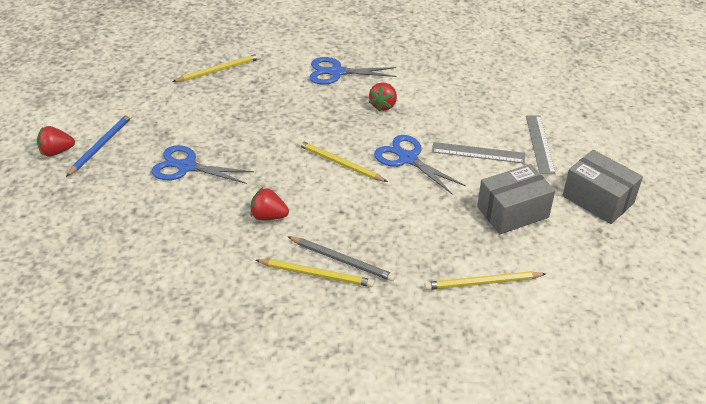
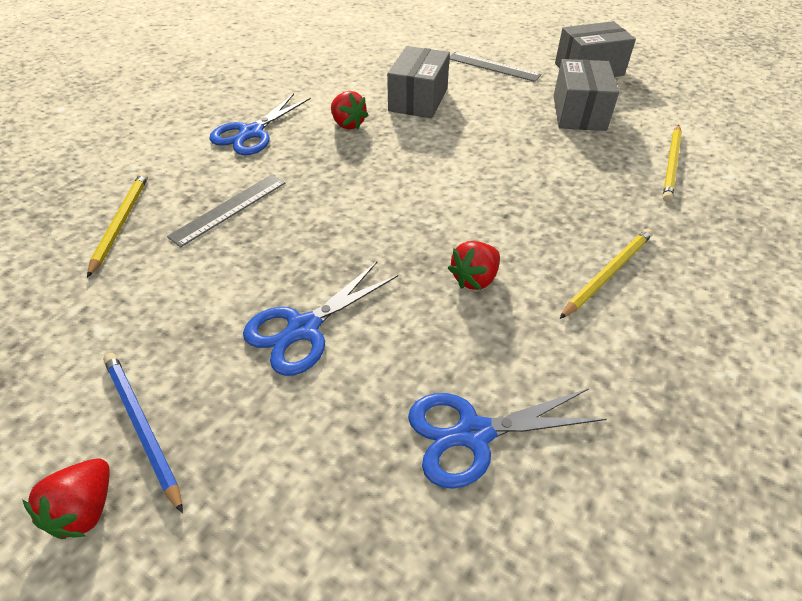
camera: 60 degrees left, 5 degrees up
(339, 163) = (420, 188): yellow pencil -> none
(342, 260) = (592, 244): grey pencil -> none
(408, 159) = (452, 140): blue scissors -> blue scissors (474, 434)
(446, 124) = (418, 100): none -> grey box
(478, 153) = (478, 99): grey ruler -> grey ruler (229, 209)

